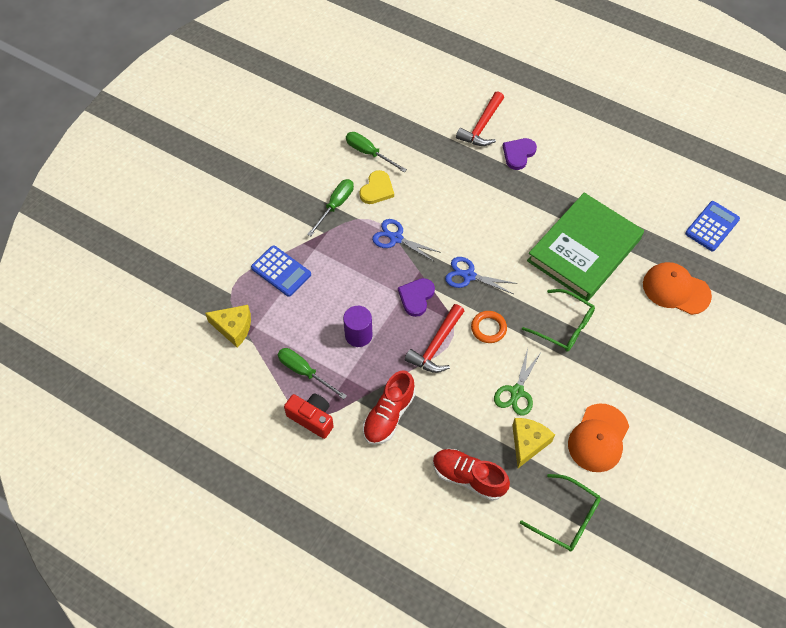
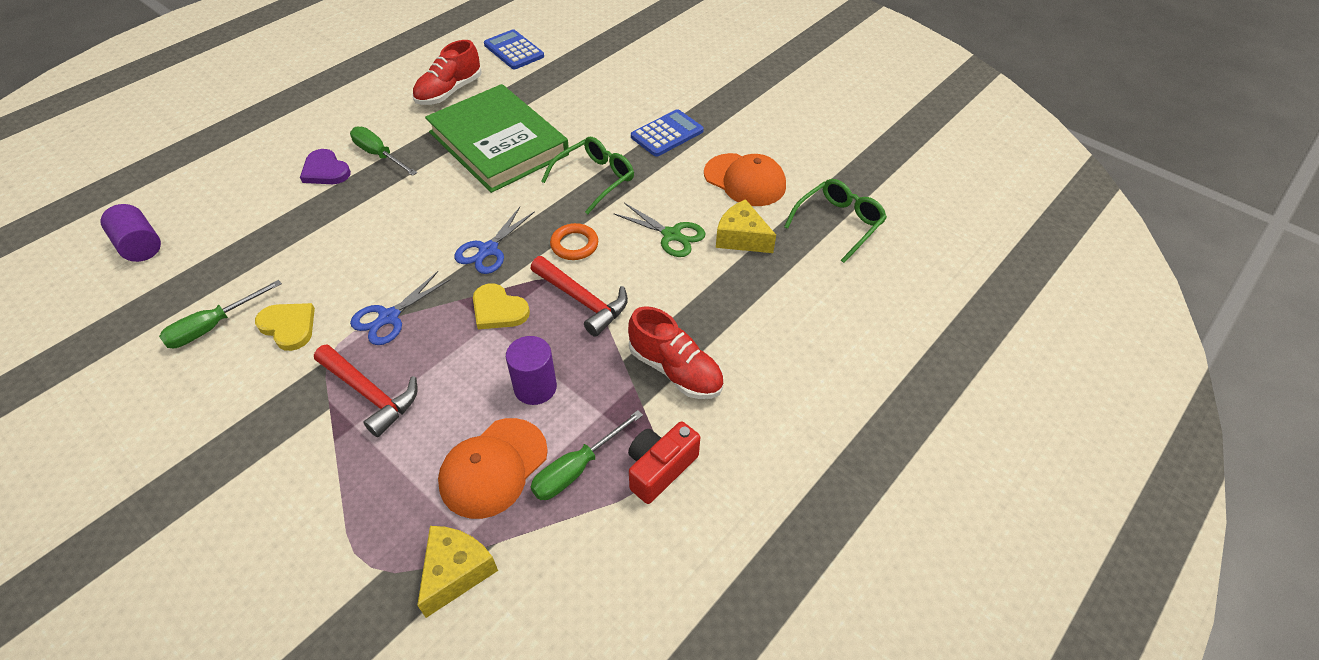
camera: 80 degrees left, 10 degrees down
(281, 271) = (374, 480): blue calculator -> blue calculator (667, 134)
(335, 205) = (286, 384): green screwdriver -> green screwdriver (379, 155)
(416, 297) = (498, 310): purple heart -> yellow heart
(422, 88) = (140, 246): none -> purple cylinder
(468, 477) = (779, 300): red shoe -> red shoe (449, 92)
(482, 127) = (257, 196): red hammer -> red hammer (370, 394)
(676, 290) = (580, 89): orange cap -> orange cap (493, 468)

